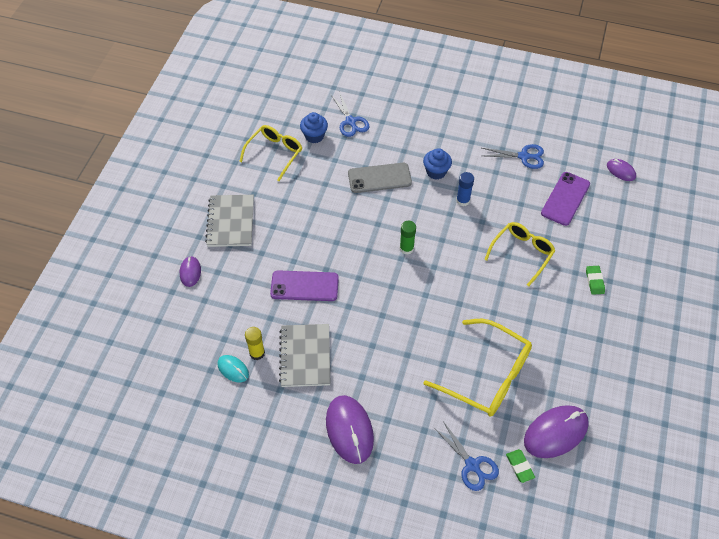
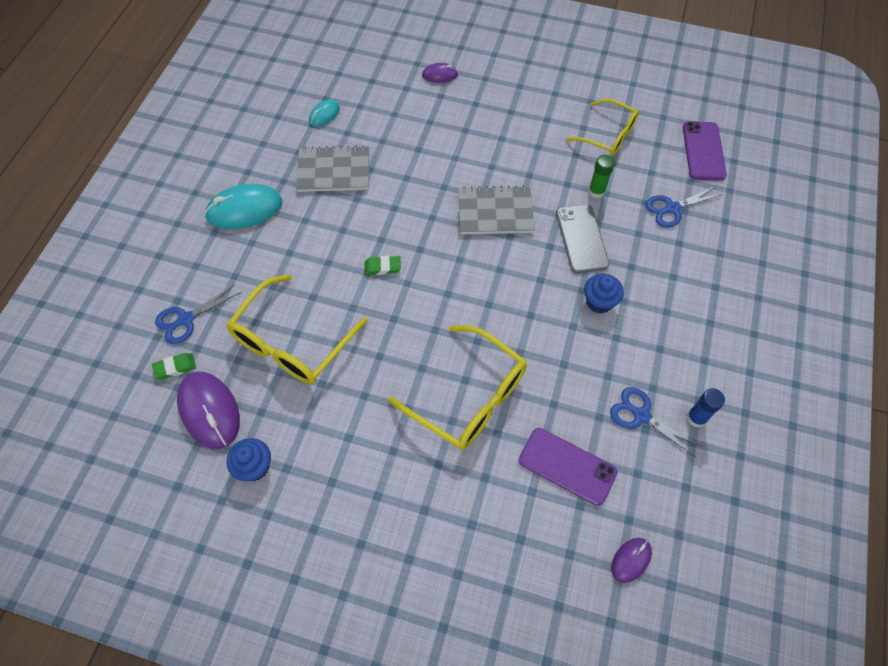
camera: 90 degrees right, 5 degrees up
(230, 222) = (505, 102): grey notebook -> grey notebook (495, 212)
(257, 353) = (341, 132): yellow glue stick -> none
(304, 286) = (421, 168): purple phone -> purple phone (703, 151)
(314, 136) = (641, 172): blue cupcake -> blue cupcake (254, 467)
(349, 430) = (244, 209): purple mouse -> turquoise mouse
(406, 248) = (474, 265): green glue stick -> green glue stick (596, 191)
(463, 200) = (553, 331): blue glue stick -> blue glue stick (696, 418)
(522, 253) = (469, 397): yellow glasses -> yellow glasses, size x1.51
(523, 156) = (641, 416): blue scissors -> blue scissors turned 120 degrees clockwise
(594, 281) = (423, 488): green eraser -> green eraser (382, 267)

